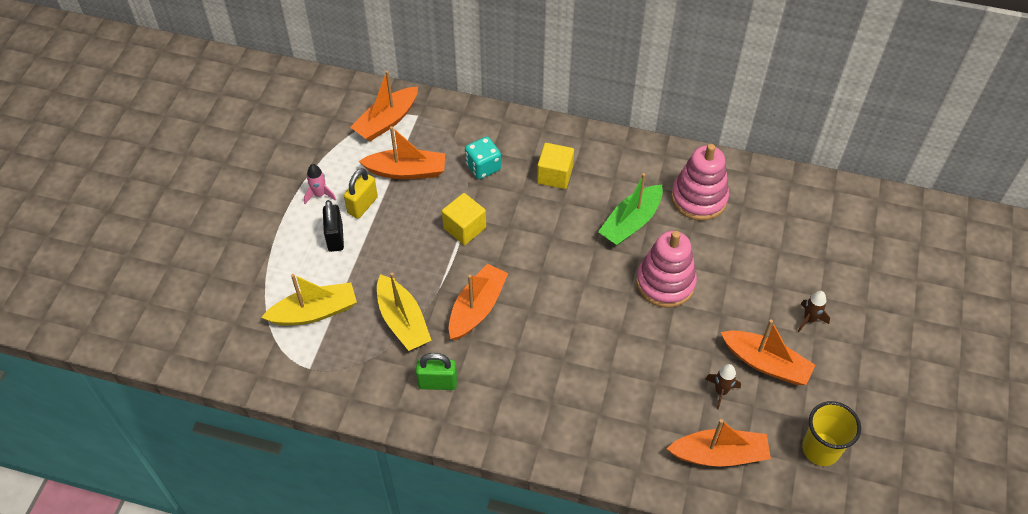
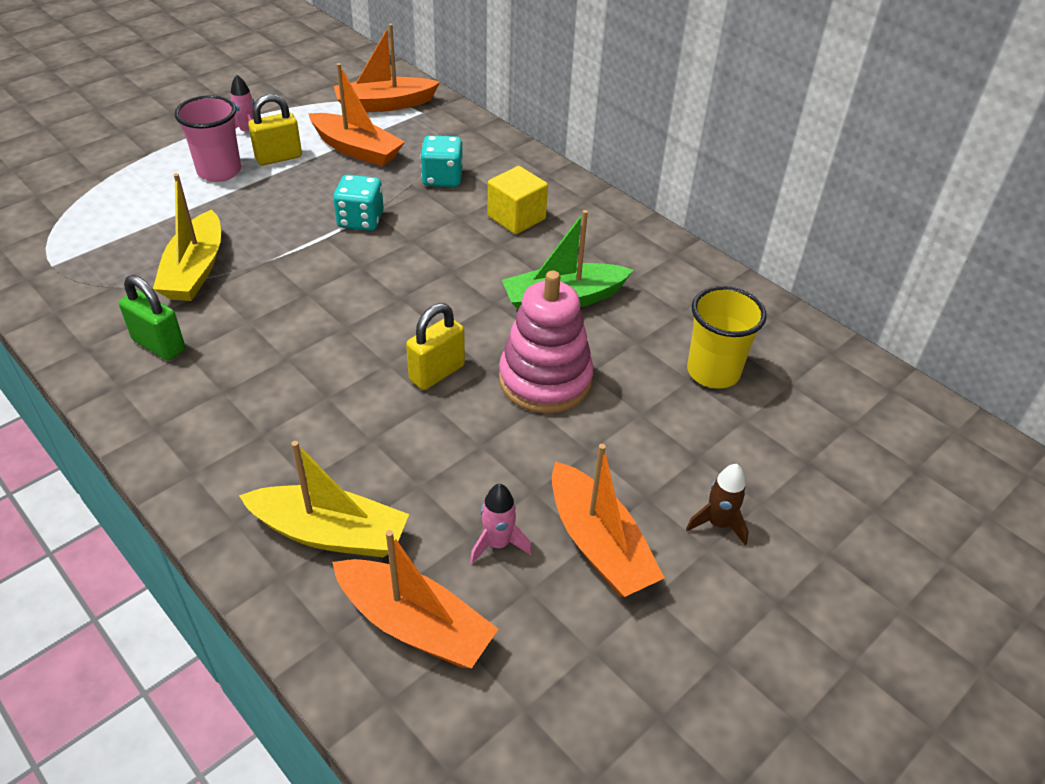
camera: 30 degrees right, 10 degrees down
(314, 312) = (120, 221): yellow boat -> yellow boat (330, 533)
(335, 238) = (219, 171): black padlock -> pink cup
(464, 228) = (360, 220): yellow cube -> turquoise dice
(477, 308) = (288, 296): orange boat -> none
(606, 311) = (437, 373): none -> yellow padlock
(699, 198) = (679, 314): pink stacking toy -> none
(721, 391) = (498, 544): brown rocket -> pink rocket
(820, 449) = (580, 712): yellow cup -> yellow cup (713, 372)

